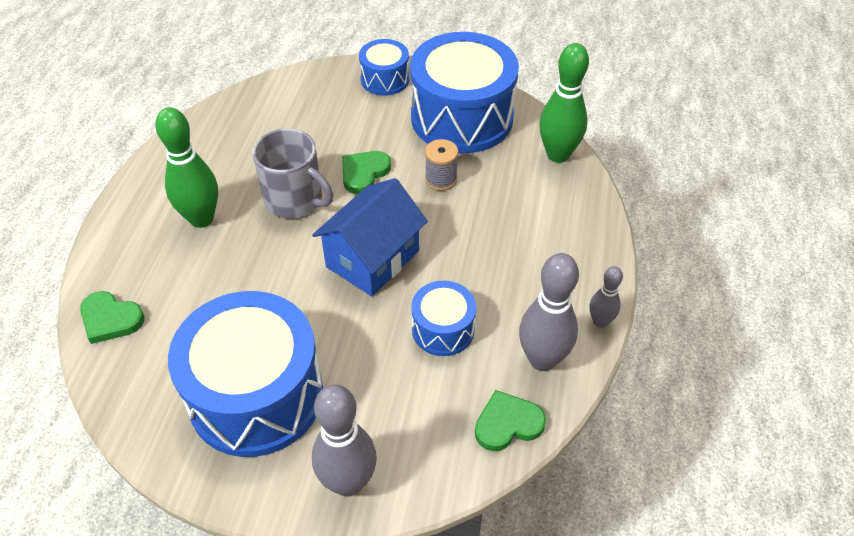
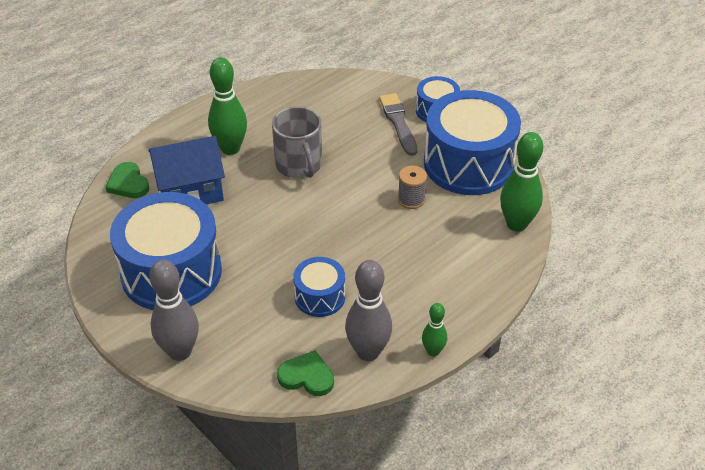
camera: 35 degrees right, 5 degrees down
(358, 108) = (398, 122): none -> grey brush
(364, 173) = (361, 169): green heart -> none
(372, 259) = (315, 228): blue house -> blue house (190, 190)
(600, 321) = (433, 351): grey bowling pin -> green bowling pin

